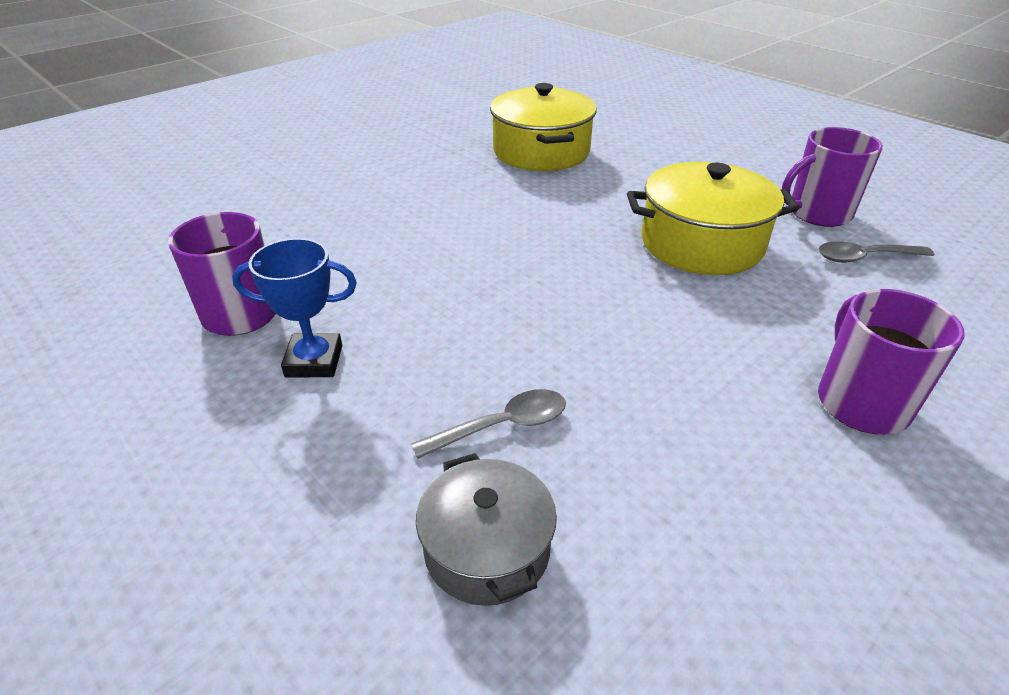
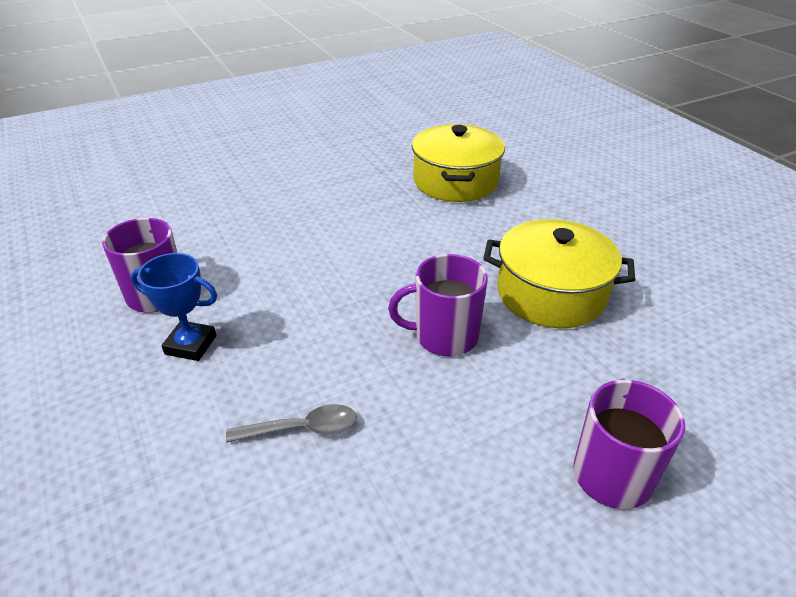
camera: 15 degrees right, 0 degrees up
(487, 549) = (243, 527): grey pot -> none
(818, 213) = (677, 280): purple mug -> purple mug (444, 336)
(864, 257) = (697, 333): grey spoon -> none

